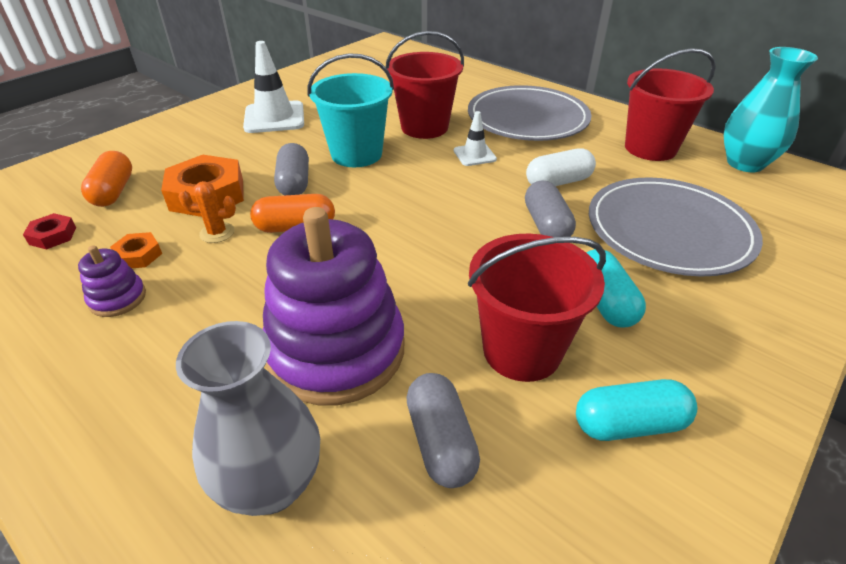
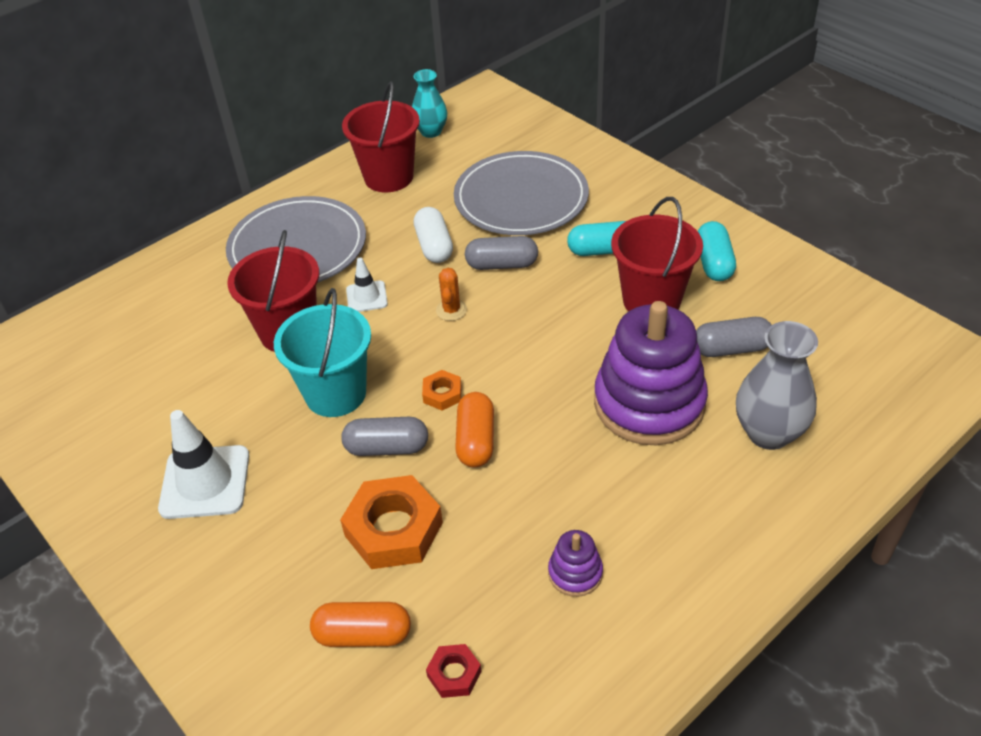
camera: 80 degrees left, 5 degrees up
(138, 255) = (505, 572): orange nut -> orange nut (442, 394)
(217, 233) = (475, 507): orange cactus -> orange cactus (451, 310)
(745, 163) = (431, 132): turquoise vase -> turquoise vase, size x0.66

